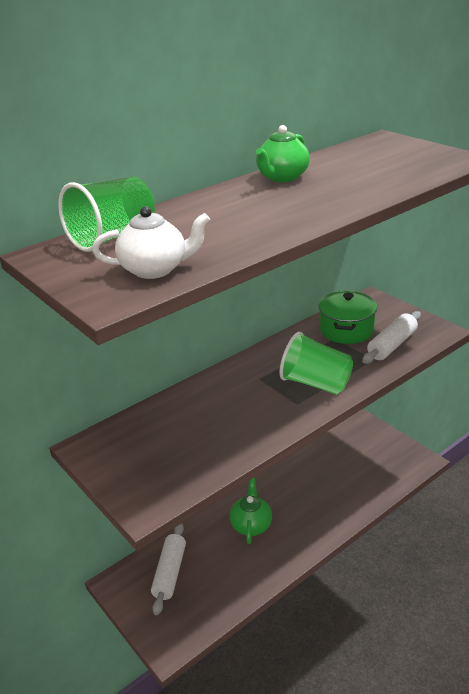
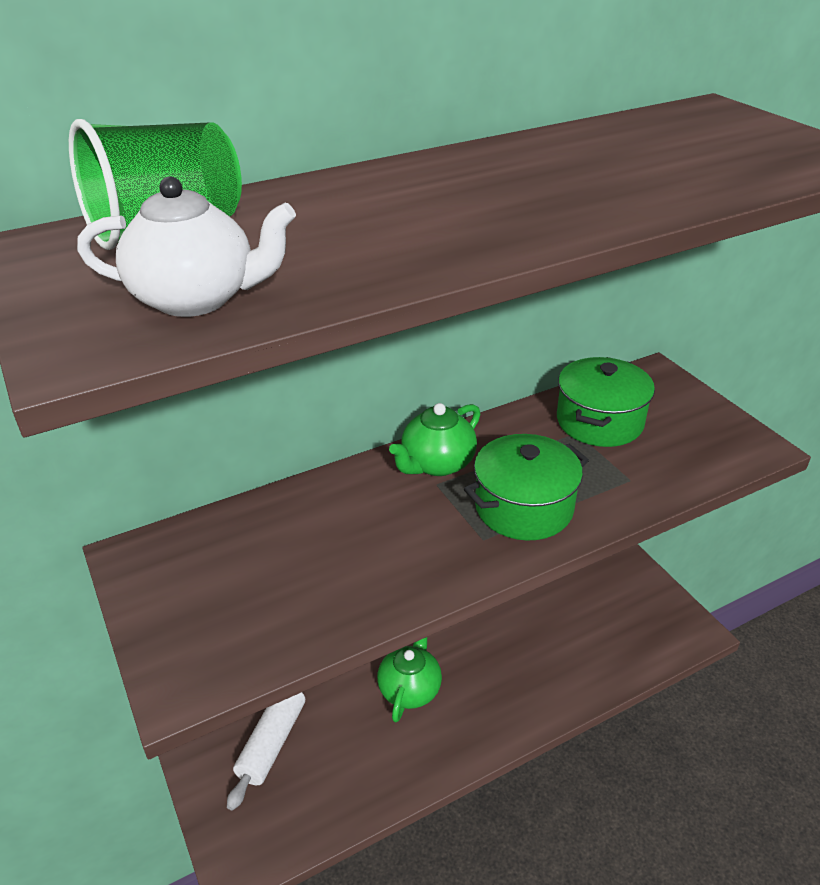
camera: 10 degrees right, 5 degrees up
(282, 177) = (507, 156): green teapot -> green teapot (437, 464)
(315, 383) = (524, 507): green cup -> green pot
(392, 345) = (667, 459): white rolling pin -> none

